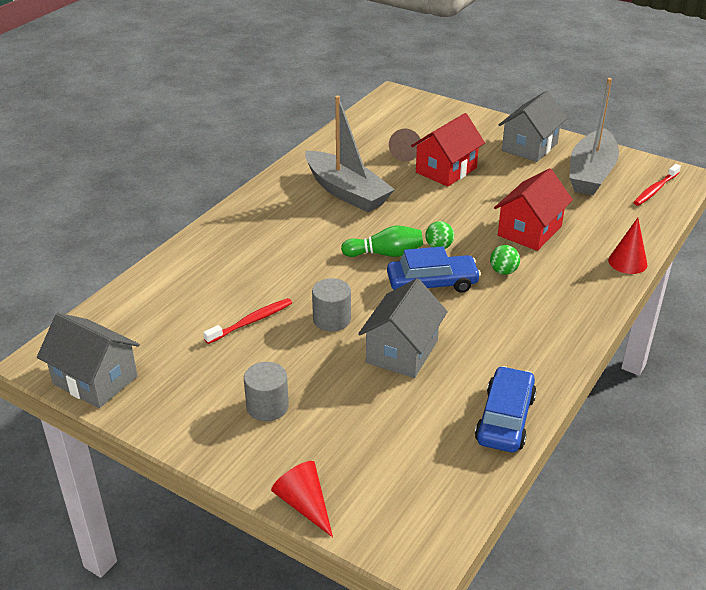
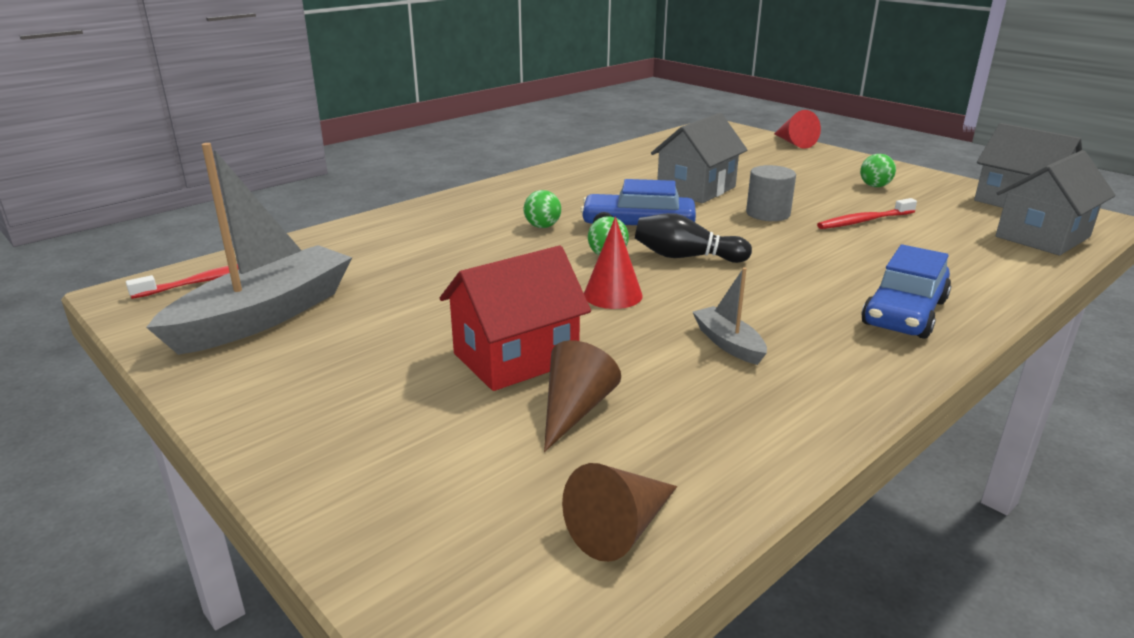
camera: 165 degrees left, 10 degrees down
(226, 390) = (874, 186): none -> green ball
(267, 406) = (831, 176): grey cylinder -> none
(346, 192) = (728, 343): grey boat -> grey boat, size x0.46
(371, 121) = (621, 528): none -> brown cone
(385, 254) = (686, 257): green bowling pin -> black bowling pin
(505, 419) = (624, 155): blue car -> blue car (904, 312)
(529, 147) = (299, 382): grey house -> grey house (1042, 237)
(529, 231) = (466, 257): red house -> none
(627, 262) = (385, 218): red cone -> red cone (613, 295)

